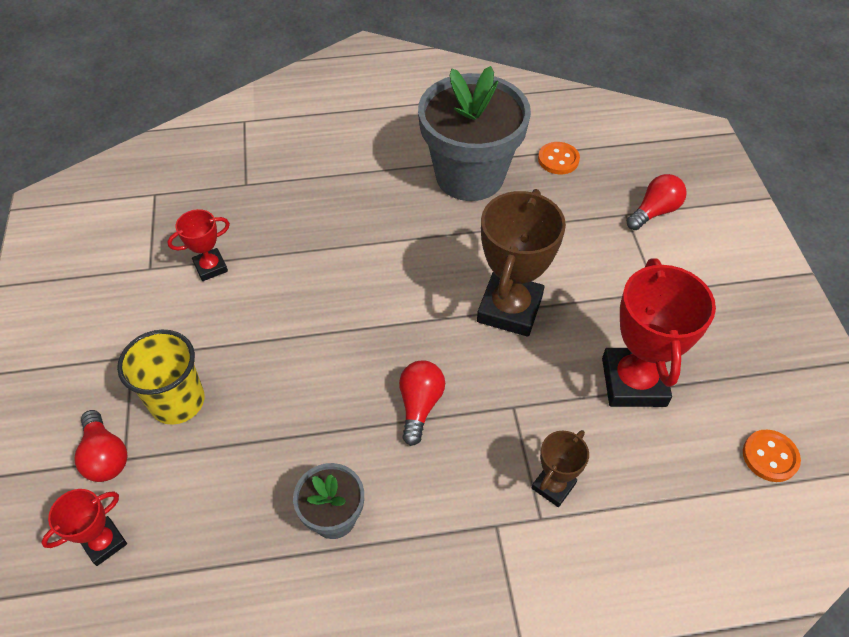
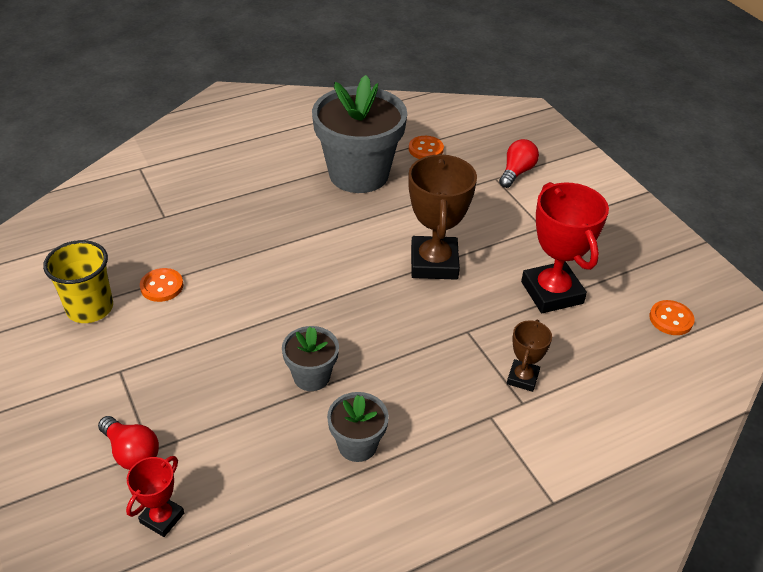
camera: 20 degrees left, 10 degrees down
(177, 401) = (179, 395): yellow cup -> yellow cup (90, 308)
(210, 267) = (162, 286): red trophy -> orange button
(319, 417) = (311, 376): none -> grey flower pot
(420, 405) = (392, 348): red light bulb -> none

